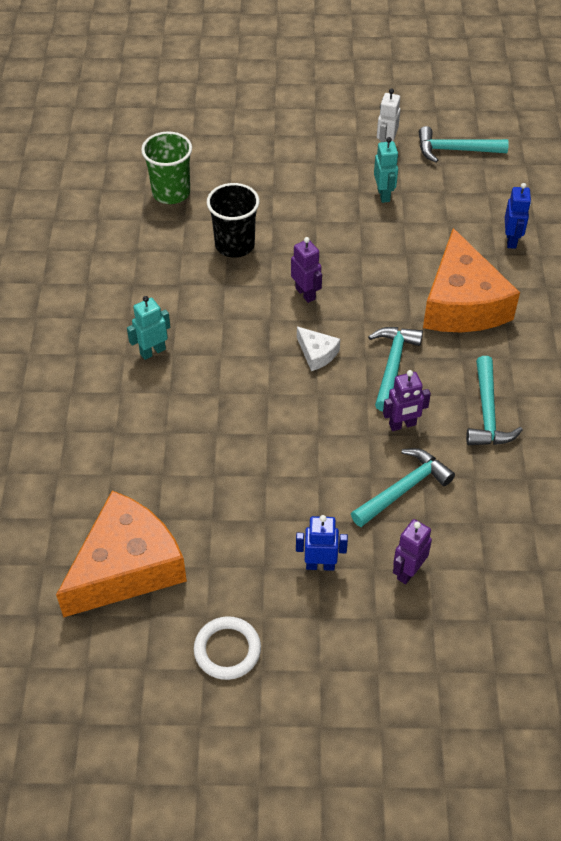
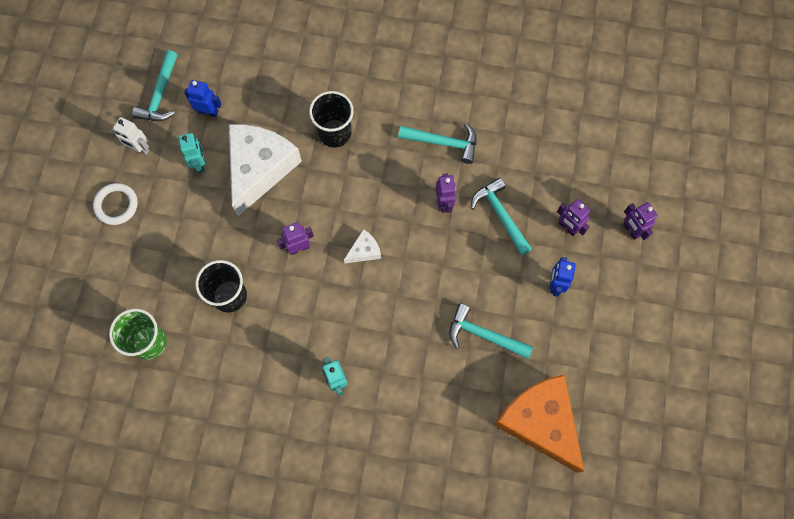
camera: 80 degrees left, 20 degrees up
(227, 650) = (614, 358): white ring -> white ring (116, 205)
(384, 195) = (199, 163): turquoise robot -> turquoise robot turned 75 degrees clockwise
(392, 365) = (386, 197): turquoise hammer -> turquoise hammer (483, 335)
(394, 244) = (259, 168): none -> white cheese
(426, 655) = (631, 230): none -> purple robot
(462, 303) = (335, 133): orange cheese -> black cup
(511, 240) = (276, 80): blue robot -> blue robot (208, 112)

